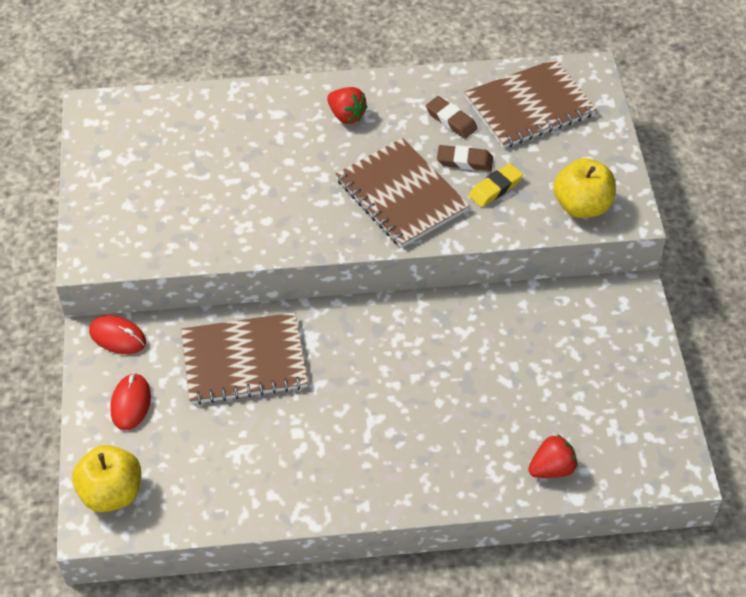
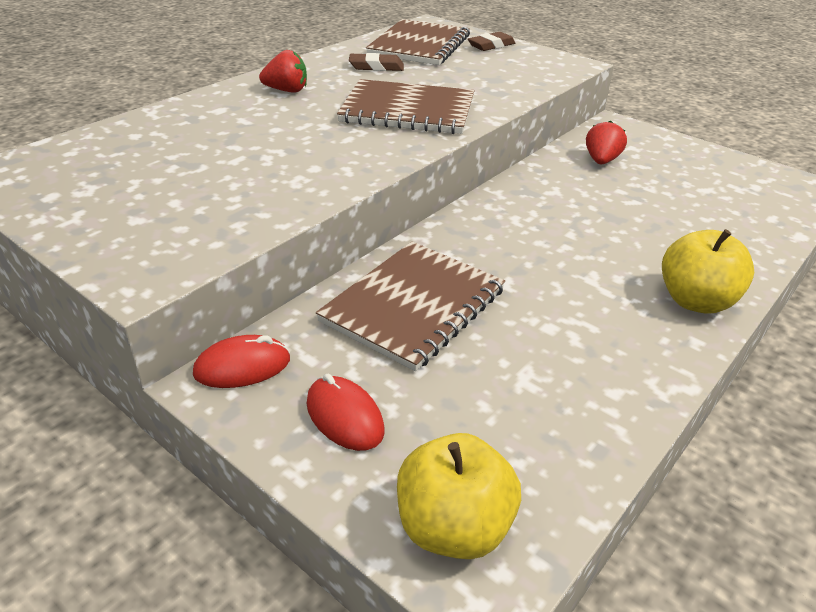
camera: 45 degrees left, 15 degrees down
(464, 161) = (423, 80): brown eraser -> brown eraser (491, 45)
(495, 188) = (470, 83): yellow eraser -> none
(552, 468) = (754, 229): red strawberry -> red strawberry (601, 161)
(582, 206) = (540, 70): yellow apple -> yellow apple (695, 301)

